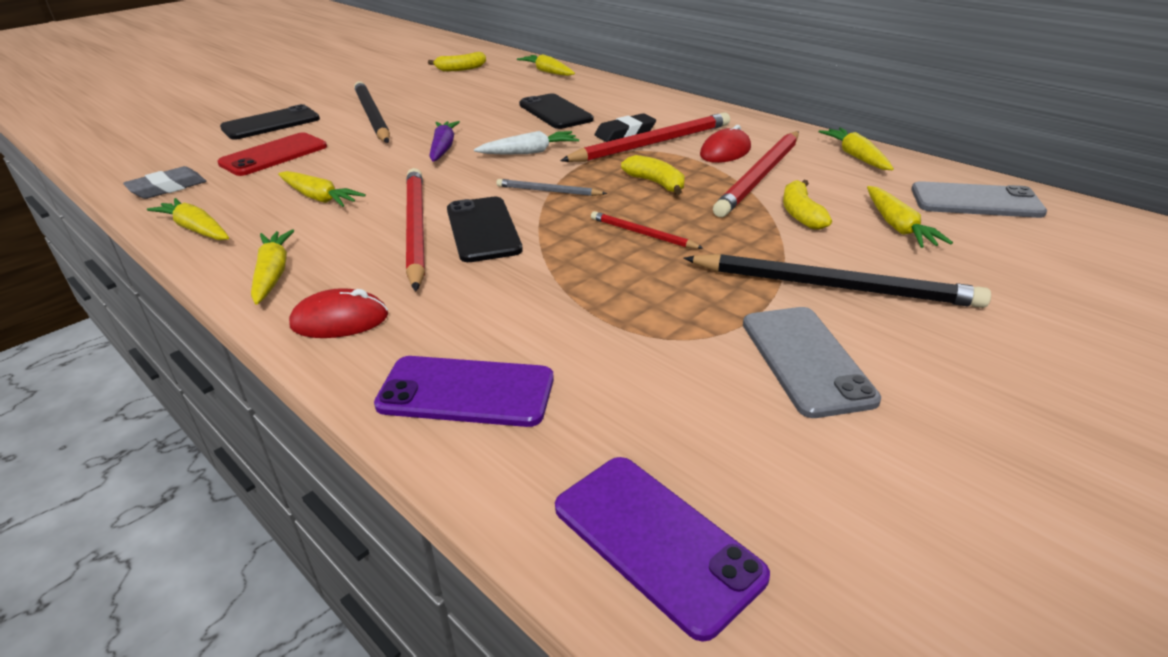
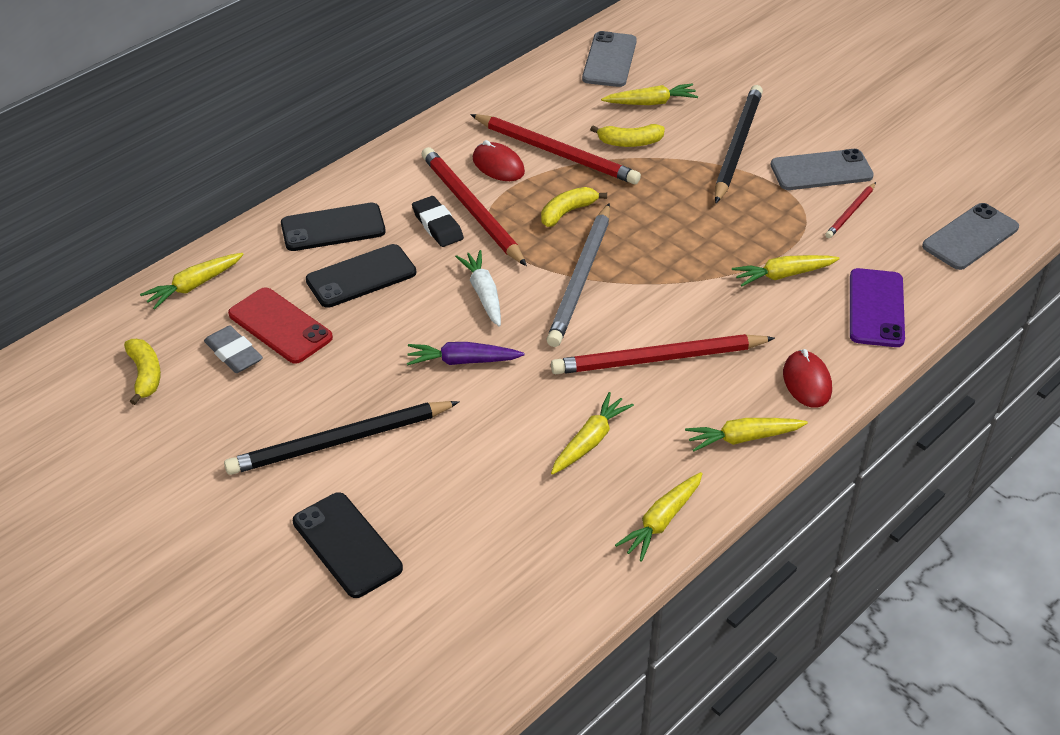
camera: 90 degrees left, 10 degrees up
(167, 188) = (557, 585): grey eraser -> grey eraser (234, 353)
(274, 155) = (465, 510): red phone -> red phone (280, 326)
(483, 229) = (659, 316): black phone -> black phone (333, 228)
(548, 191) = (581, 278): grey pencil -> grey pencil, size x1.99
(642, 234) = (664, 225): red pencil -> red pencil (850, 212)
(656, 541) = (970, 237): purple phone -> grey phone
(856, 156) = (518, 96): yellow carrot -> yellow carrot (783, 275)

